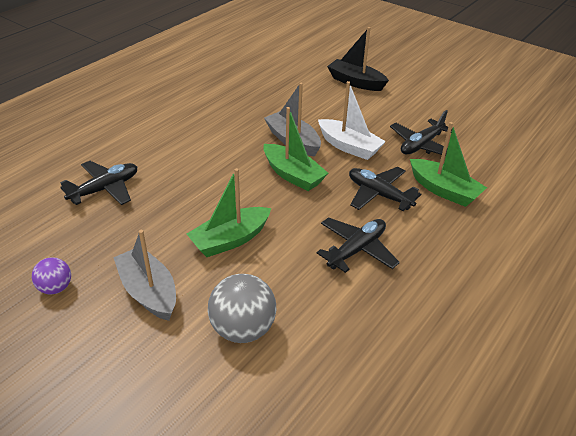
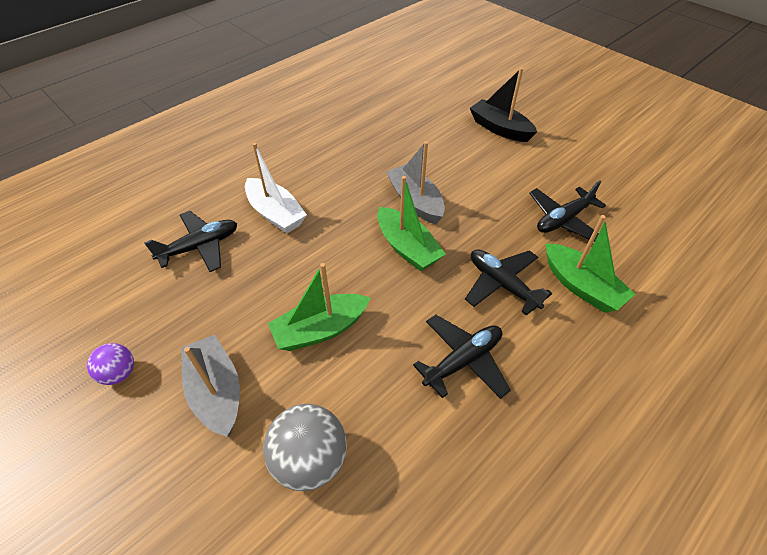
camera: 10 degrees right, 10 degrees up
(349, 147) = (478, 214): white boat -> white boat (275, 213)

